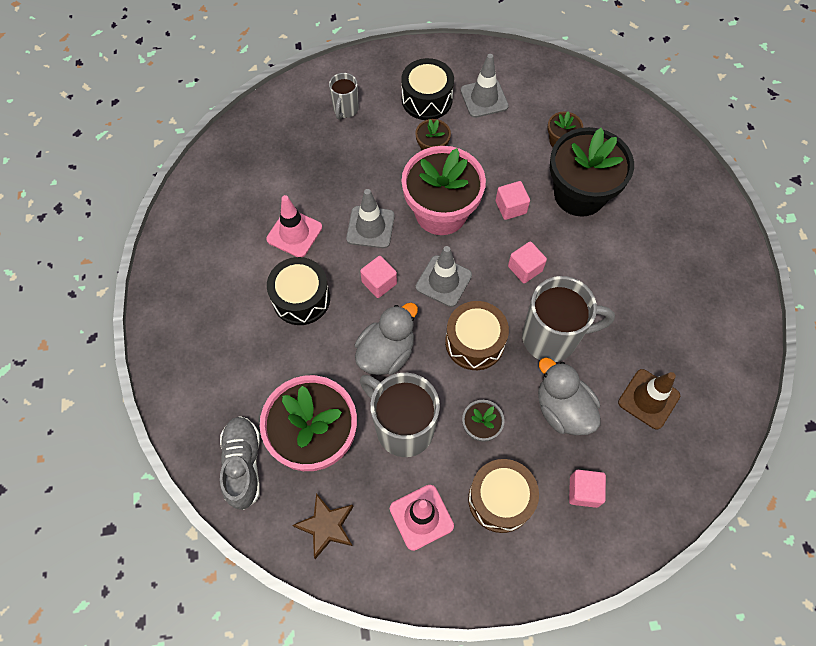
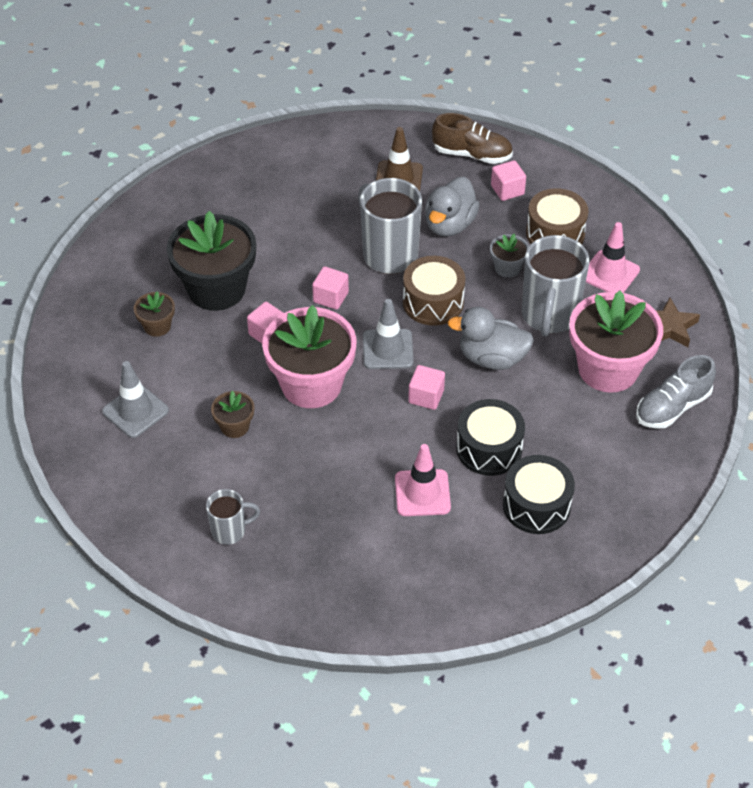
camera: 120 degrees left, 15 degrees down
(370, 227) = (369, 433): grey traffic cone -> none
(427, 99) = (168, 461): black drum -> black drum (536, 505)
(653, 488) = (472, 154): none -> brown shoe

